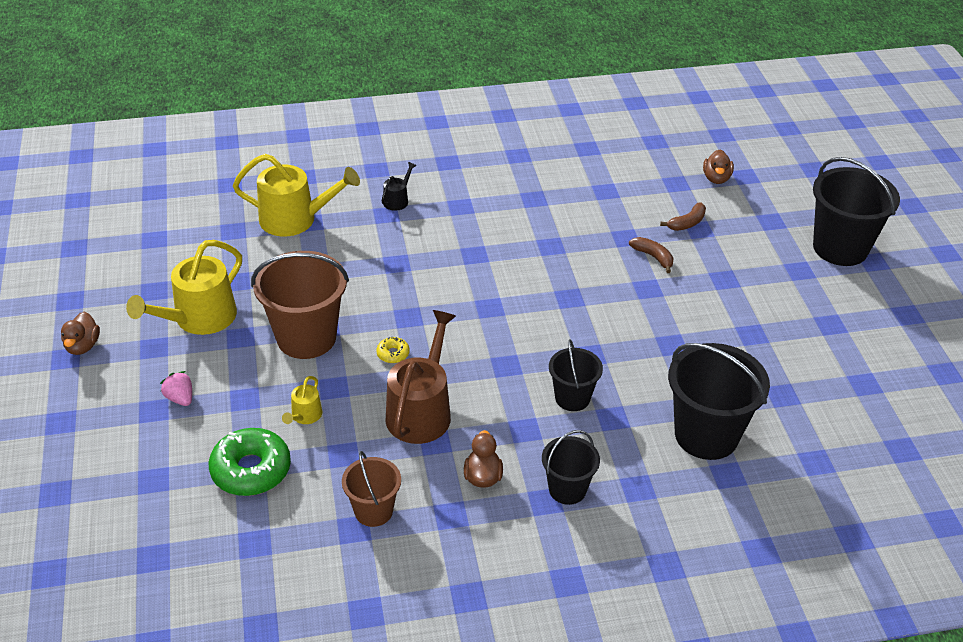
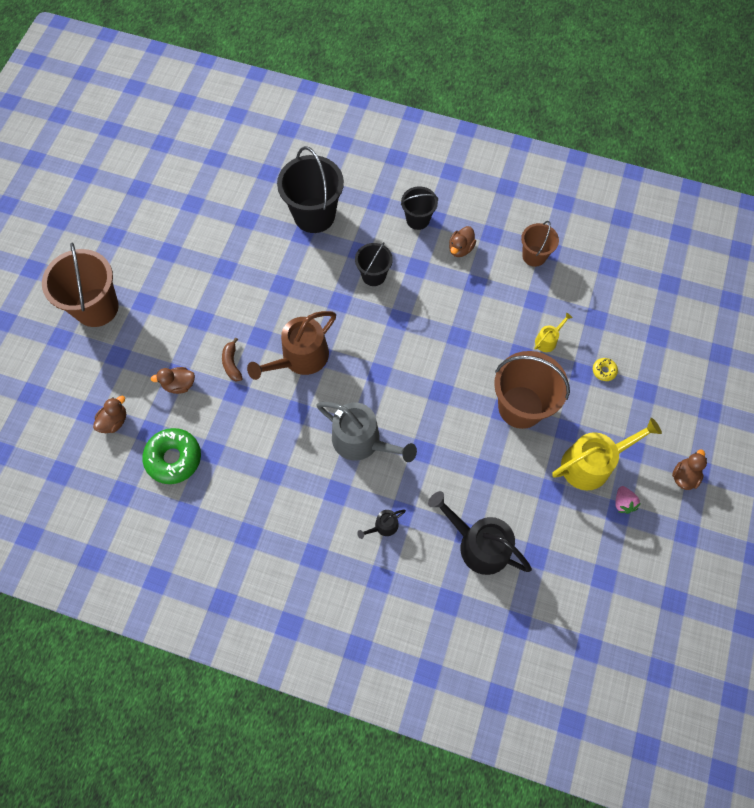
camera: 150 degrees left, 25 degrees up
(180, 398) = (625, 393): pink strawberry -> pink strawberry (623, 503)
(251, 470) = (595, 315): green donut -> green donut (174, 458)
(295, 219) = (479, 544): yellow watering can -> black watering can
(393, 354) = (468, 364): yellow donut -> yellow donut (604, 371)
(421, 411) = (472, 309): brown watering can -> brown watering can (300, 358)
(465, 248) = (361, 441): none -> grey watering can
(687, 223) = (179, 385): brown banana -> brown duck
(840, 248) = (96, 307): black bucket -> brown bucket

